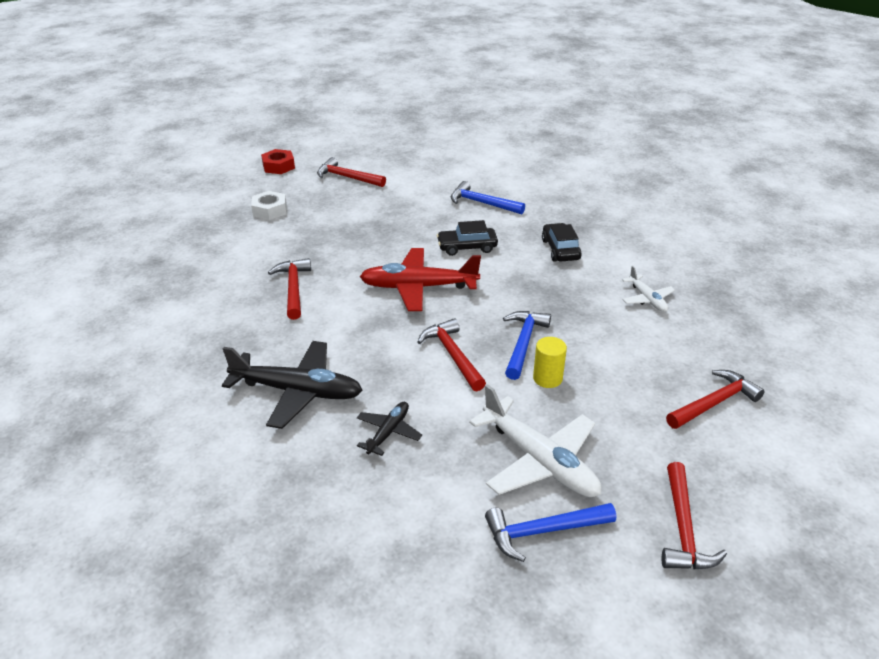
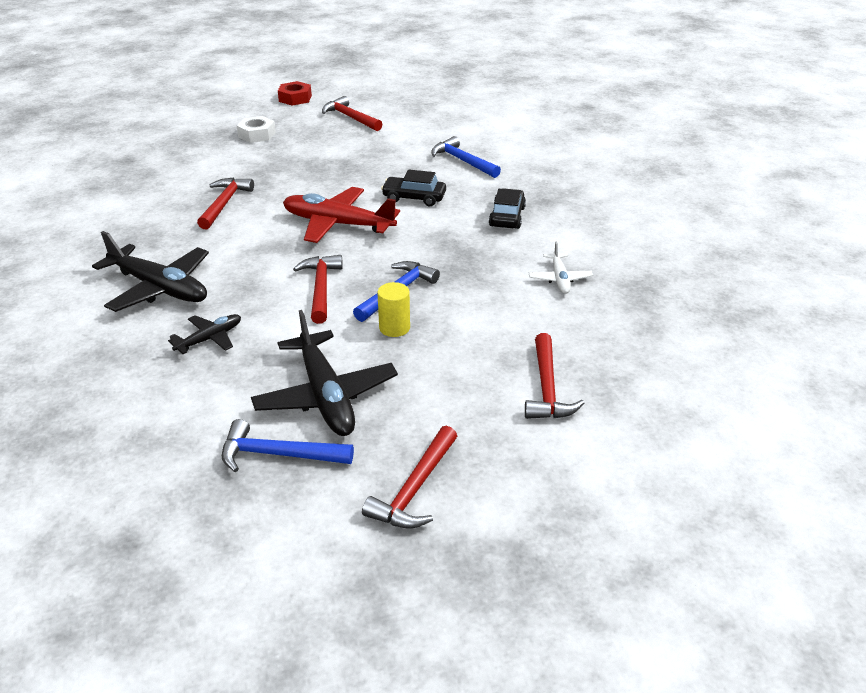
camera: 20 degrees right, 0 degrees up
(538, 460) = (325, 395): white plane -> black plane
(714, 403) = (547, 388): red hammer -> red hammer turned 105 degrees clockwise

